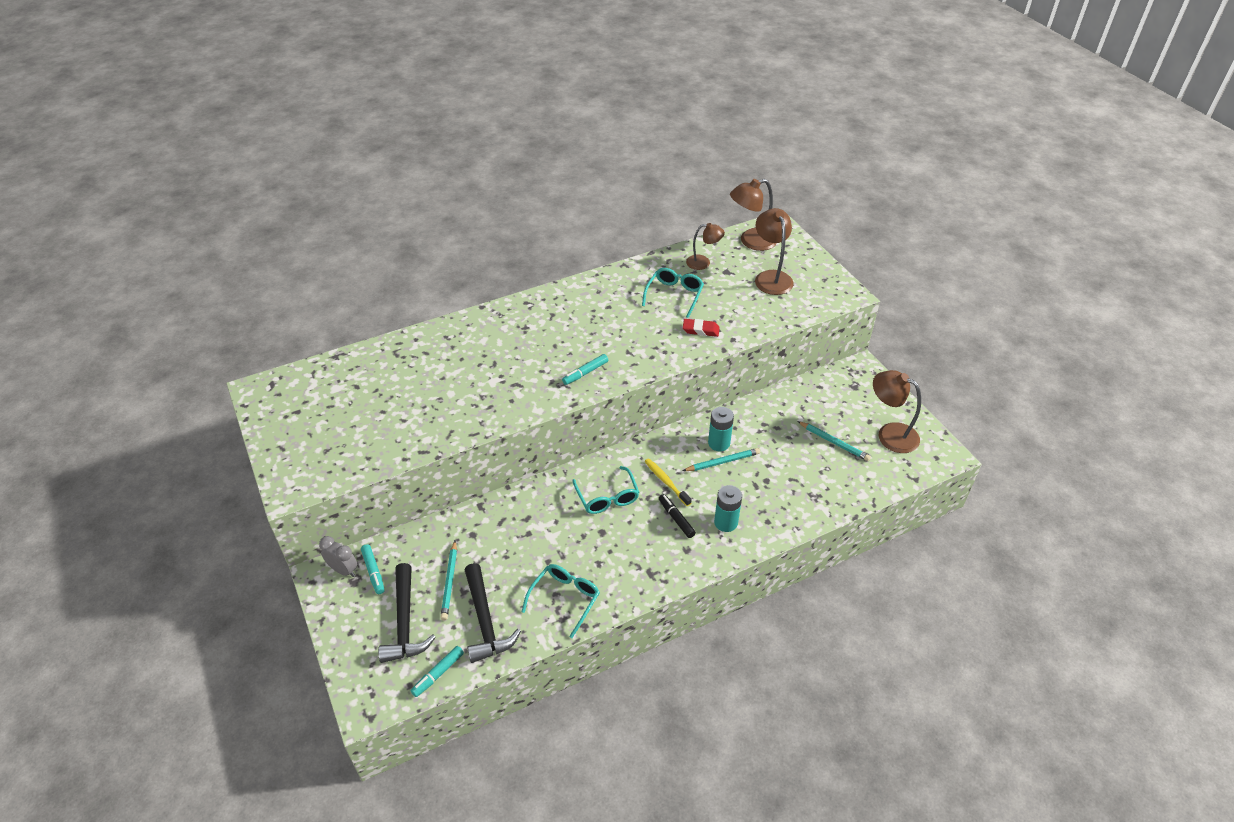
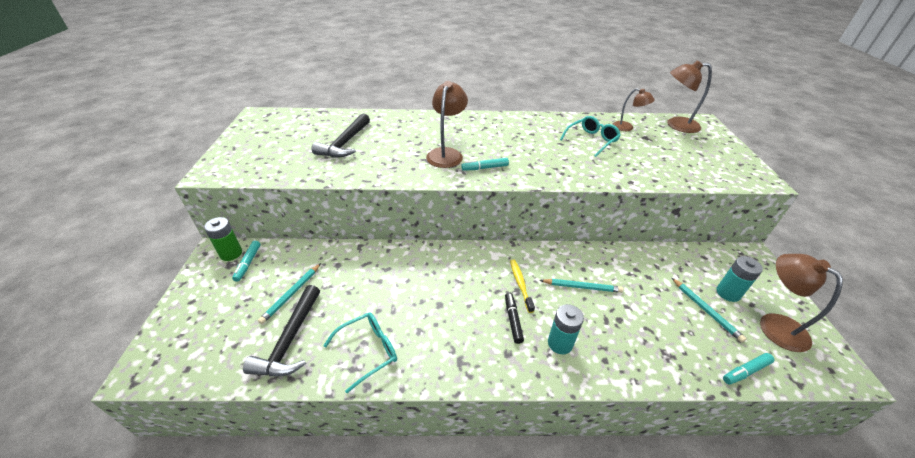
camera: 25 degrees right, 5 degrees down
(343, 570) = (231, 253): grey clock -> green battery
(405, 622) = (233, 312): black hammer -> black hammer (345, 143)
(438, 674) = (216, 370): turquoise marker -> turquoise marker (746, 371)
(607, 497) = (462, 278): turquoise glasses -> none
(700, 330) = (603, 167): red eraser -> none
(719, 443) = (585, 270): turquoise battery -> turquoise battery (728, 293)
(771, 277) = (686, 150): brown lamp -> brown lamp (446, 154)

